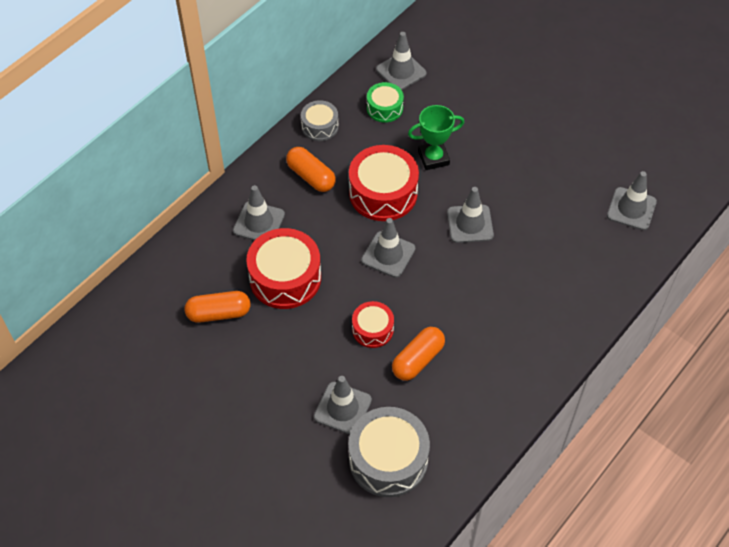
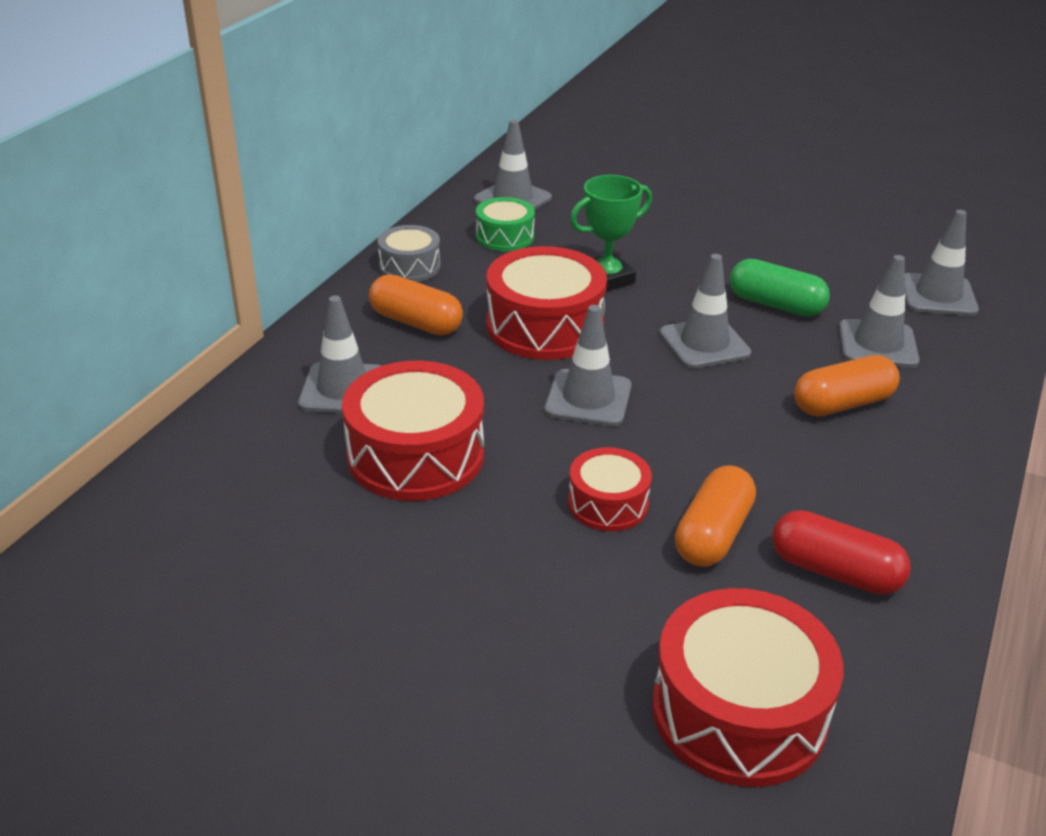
camera: 15 degrees left, 20 degrees down
(219, 313) = (301, 526): orange capsule -> orange capsule (842, 404)
(342, 408) = (604, 638): grey traffic cone -> grey traffic cone (877, 344)
(388, 459) = (738, 712): grey drum -> red drum
(468, 394) = (834, 572): none -> red capsule
(526, 199) = (775, 305): none -> green capsule

